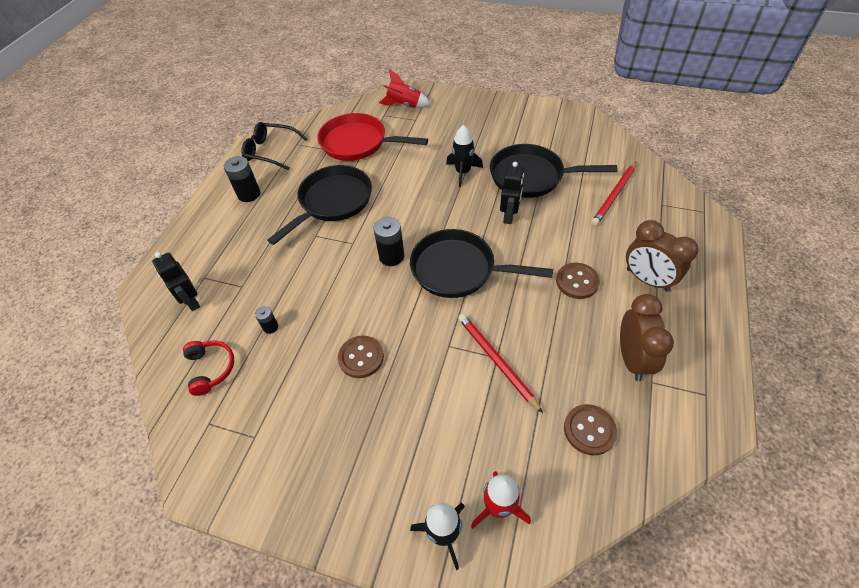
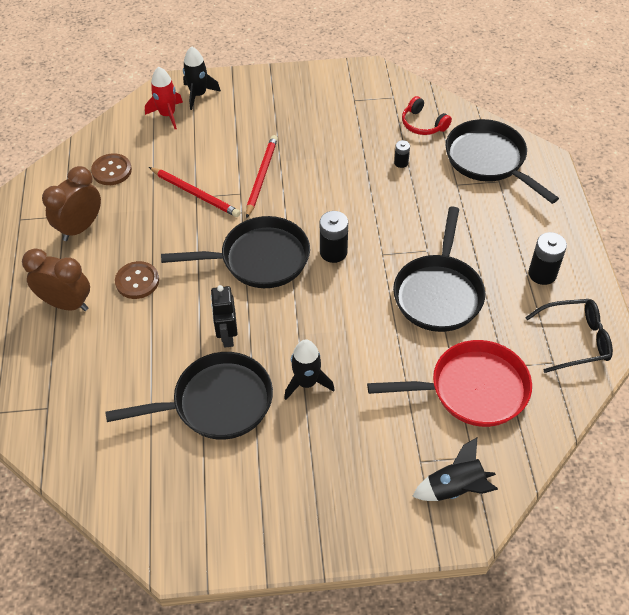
camera: 155 degrees right, 0 degrees up
(191, 301) = (489, 160): black robot -> black pan
(361, 357) = (309, 164): brown button -> none
(404, 105) = (455, 488): red rocket -> black rocket
(614, 195) = (106, 404): red pencil -> red pencil (261, 177)
(632, 359) = (80, 228): brown clock -> brown clock turned 60 degrees clockwise

